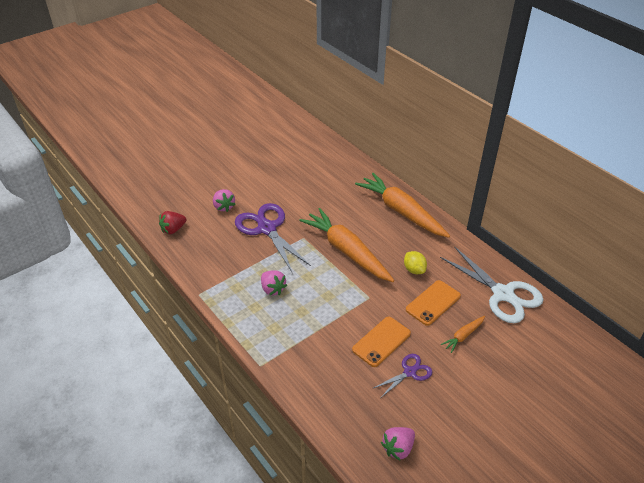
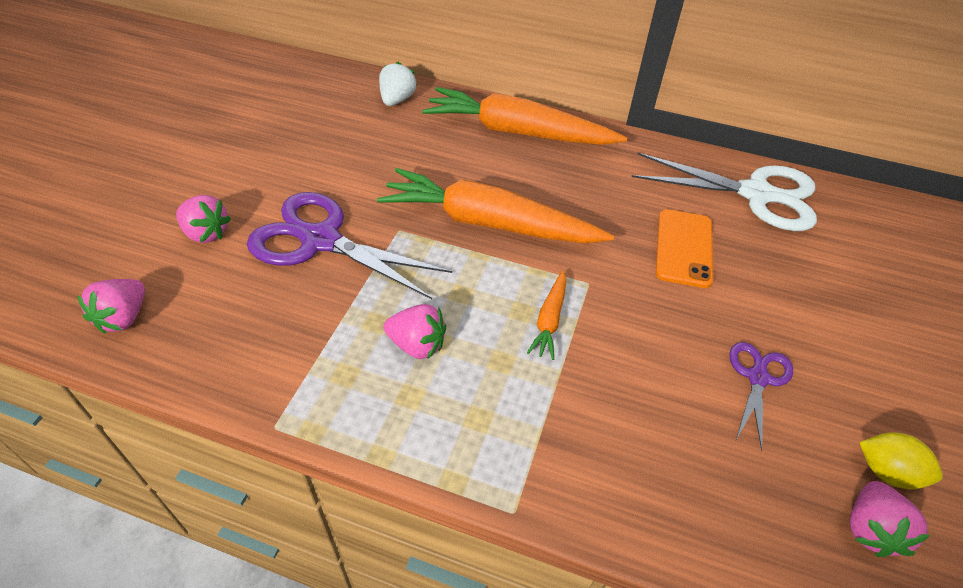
camera: 35 degrees left, 5 degrees up
(173, 229) = (123, 318): red strawberry -> pink strawberry
(353, 172) = (397, 100): none -> white strawberry
(381, 341) = (672, 348): orange phone -> none
(414, 270) = (613, 210): yellow lemon -> yellow lemon (887, 472)
(463, 336) = (769, 279): orange carrot -> orange carrot (549, 320)

